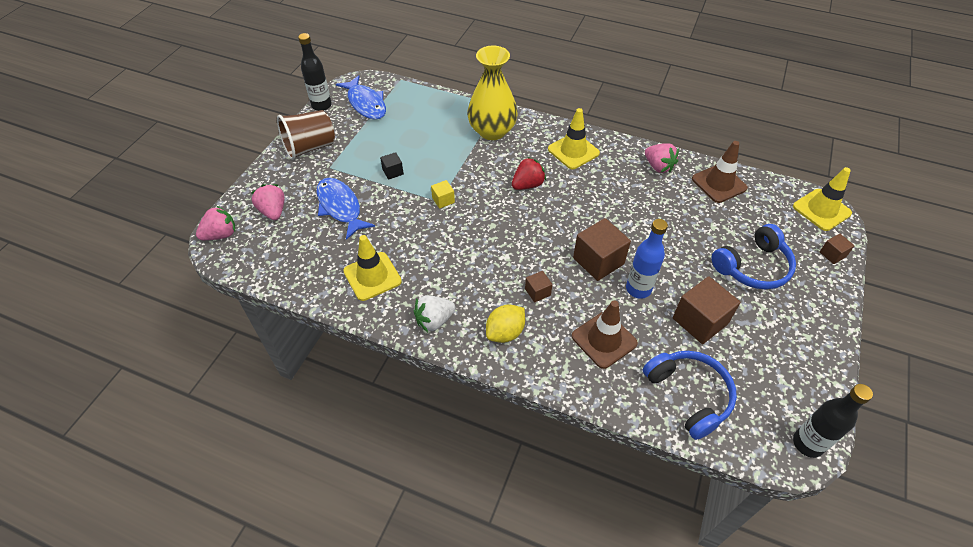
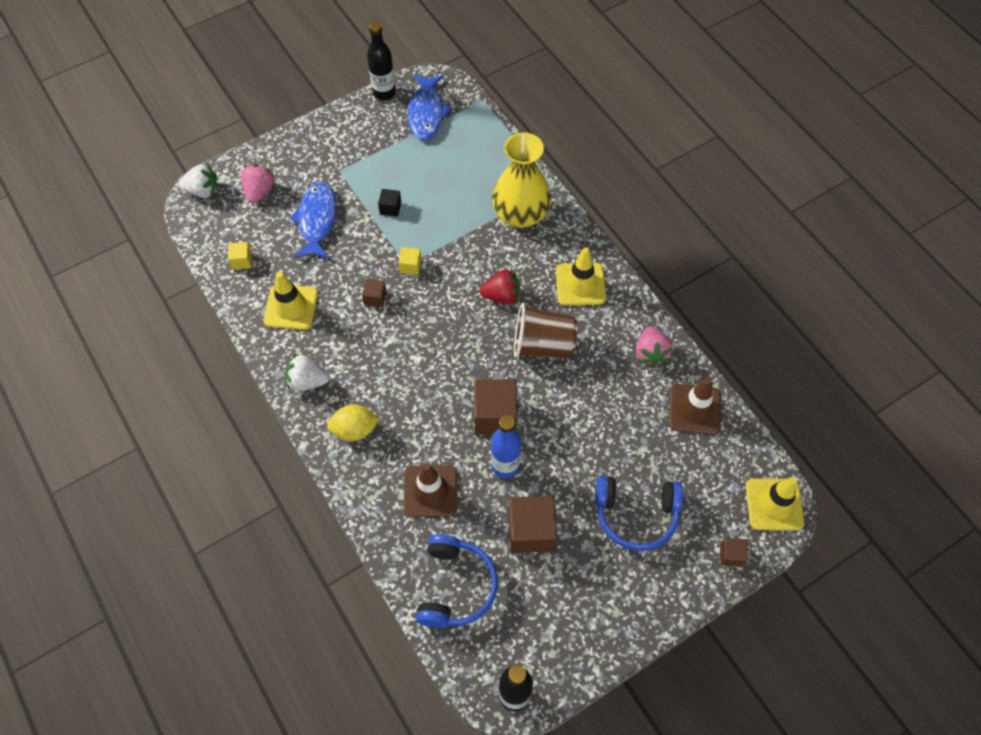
camera: 35 degrees right, 10 degrees up
(221, 235) = (203, 191): pink strawberry -> white strawberry
(300, 266) = (242, 261): none -> yellow cube
(310, 147) = (338, 137): brown cup -> brown cup (543, 345)
(537, 292) = (414, 410): brown cube -> brown cube (375, 298)

